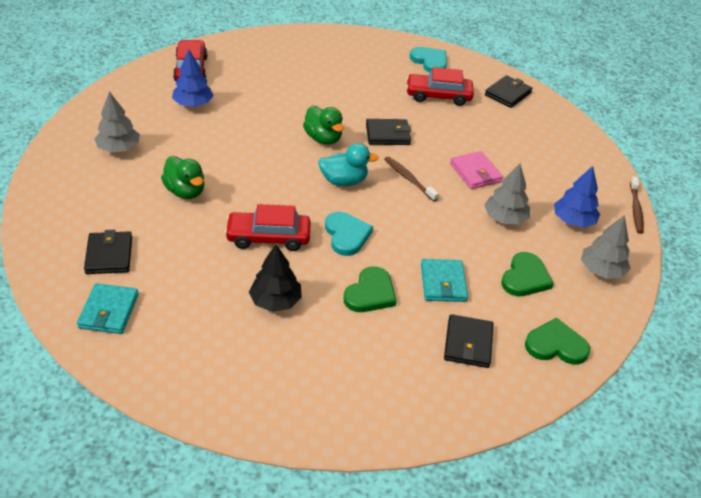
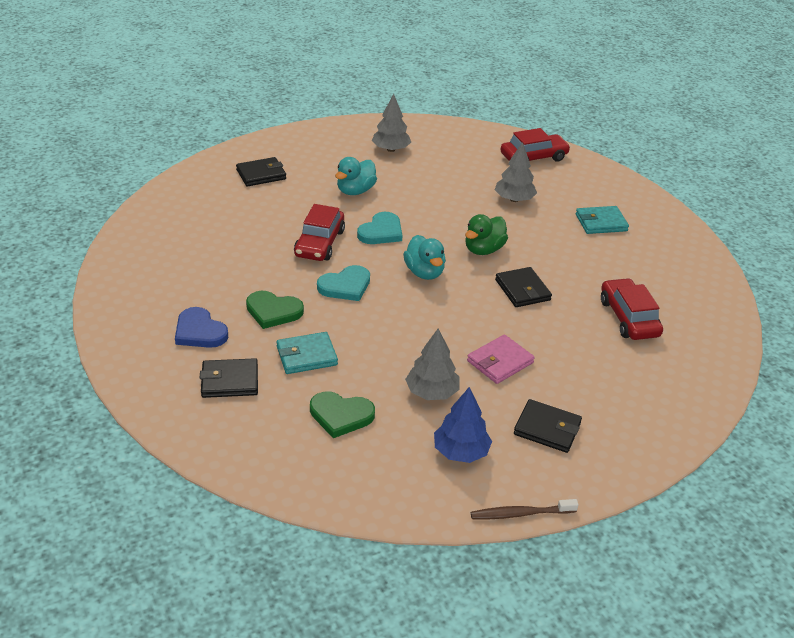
camera: 75 degrees right, 5 degrees down
(109, 311) = (202, 188): turquoise wallet -> turquoise wallet (601, 223)
(185, 191) = (355, 191): green duck -> turquoise duck
(193, 104) = (480, 170): blue tree -> none
(268, 237) = (319, 243): red car -> red car turned 150 degrees counterclockwise
(275, 301) = (242, 261): black tree -> none
(387, 355) = (199, 331): none -> blue heart
(409, 179) = (456, 314): brown toothbrush -> none
(430, 61) = (697, 303): turquoise heart -> turquoise heart (381, 232)
(507, 94) = (686, 376): black wallet -> black wallet (547, 429)
(556, 345) = (248, 446): green heart -> none
(601, 270) = (382, 481): grey tree -> grey tree (514, 199)

